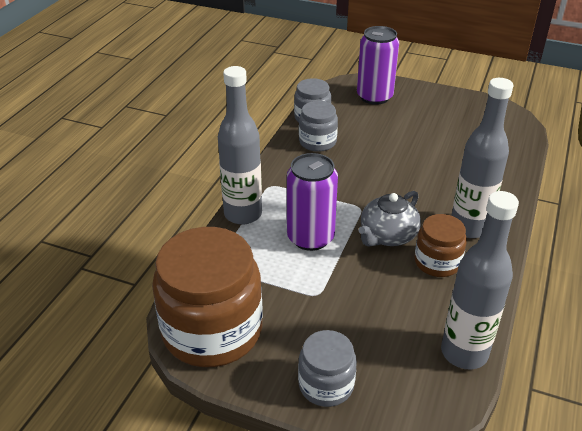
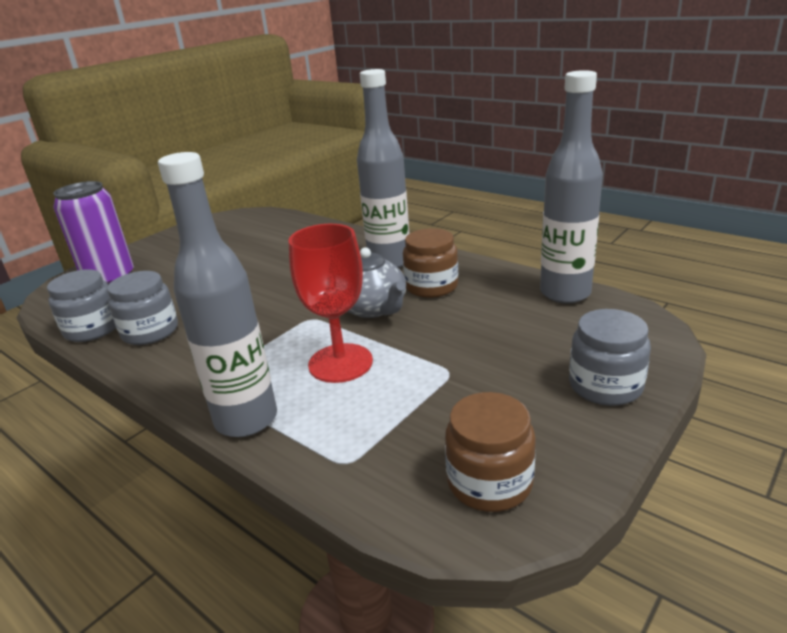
camera: 70 degrees left, 10 degrees down
(212, 330) = (489, 482): brown jar -> brown jar, size x0.51
(310, 237) = (340, 363): purple can -> red goblet

